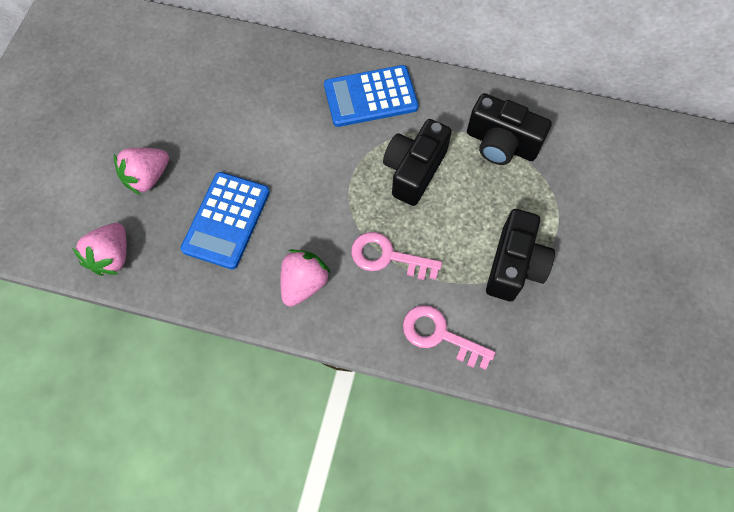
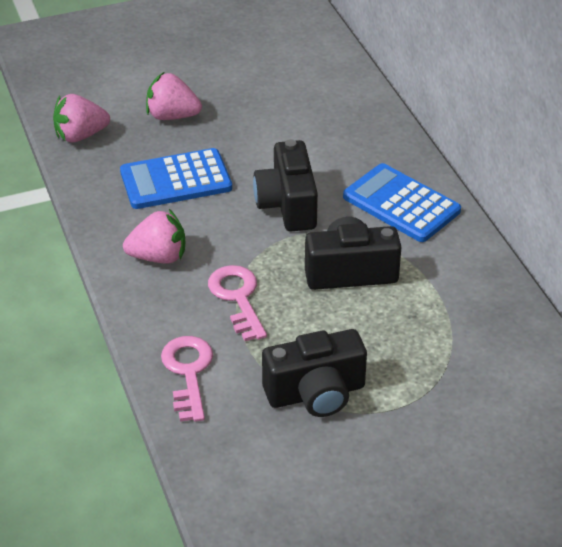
camera: 55 degrees right, 25 degrees down
(501, 144) = (450, 320): black camera -> black camera (287, 205)

